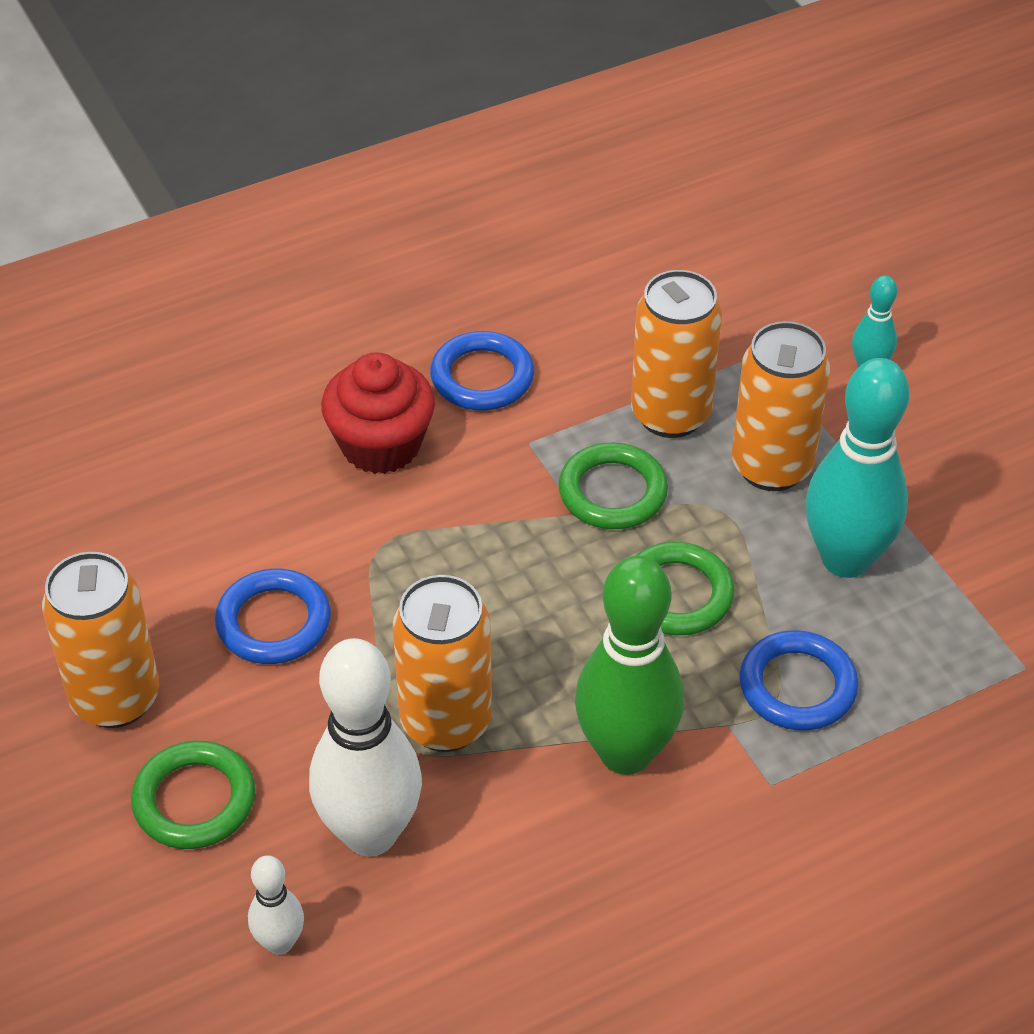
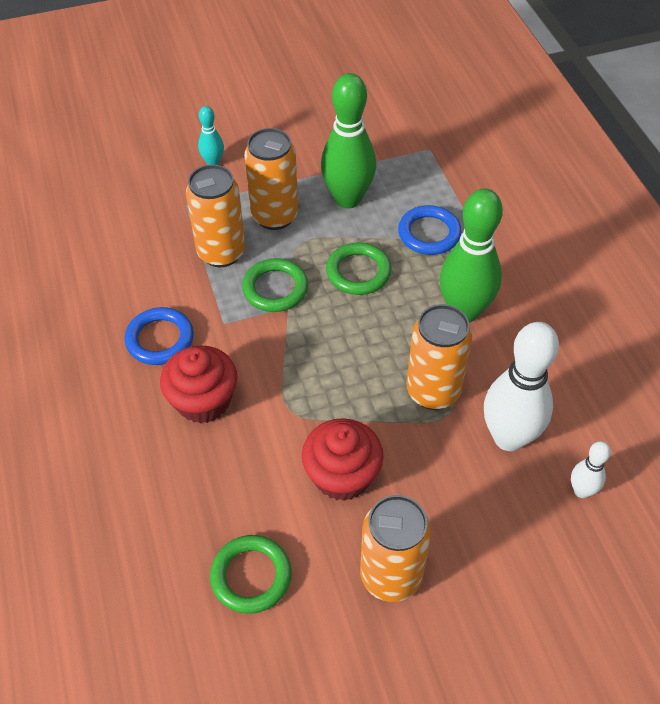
camera: 80 degrees left, 5 degrees up
(194, 800) = (478, 531): green ring -> green ring (251, 576)
(273, 622) = (342, 476): blue ring -> red cupcake
(845, 559) = (348, 199): turquoise bowling pin -> green bowling pin

